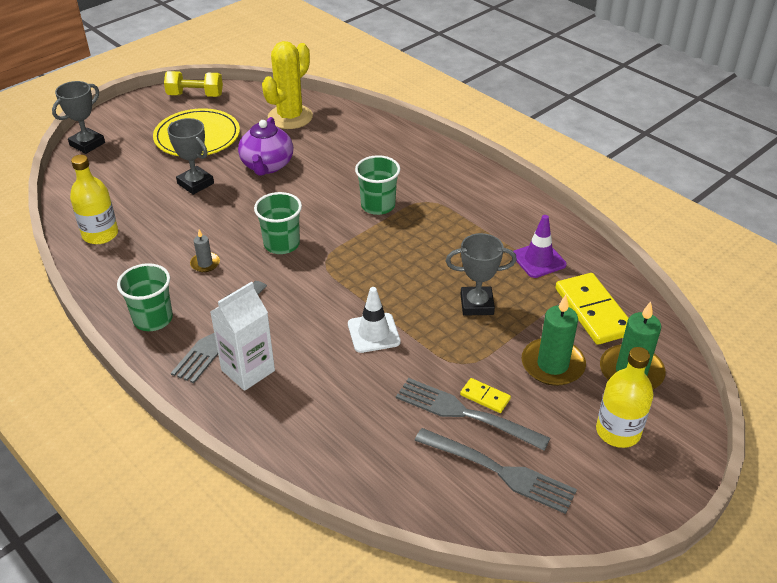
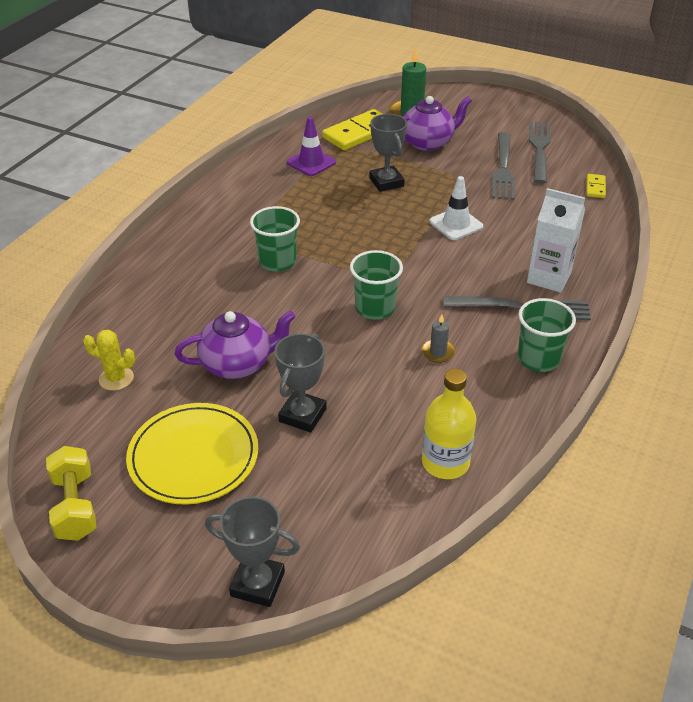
camera: 110 degrees left, 0 degrees up
(290, 117) = (116, 378): yellow cactus -> yellow cactus, size x0.54
(485, 397) = (481, 164): yellow domino -> yellow domino (595, 187)
(552, 365) = (428, 142): green candle -> purple teapot
(618, 431) = (469, 114): yellow bottle -> none

